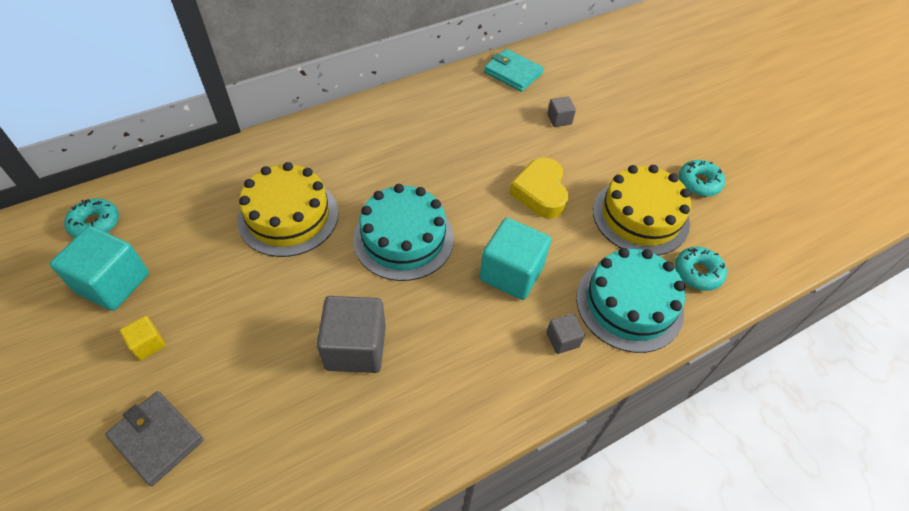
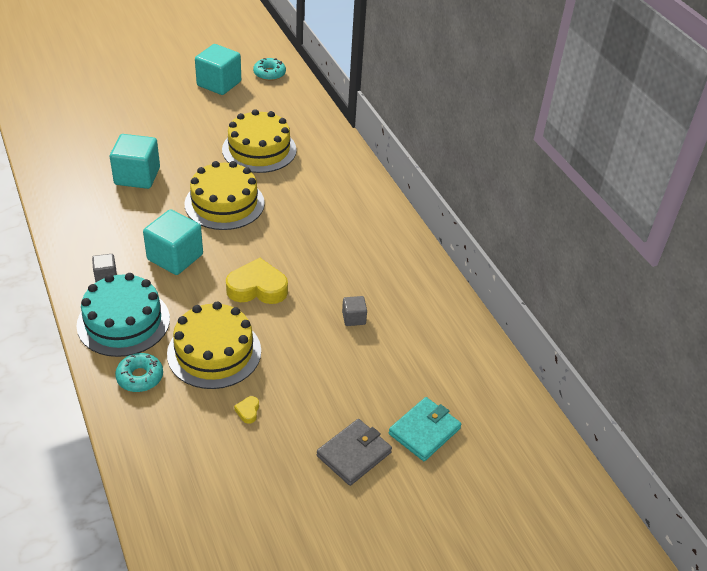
camera: 95 degrees right, 10 degrees down
(148, 344) = (169, 98): yellow cube -> none
(157, 438) = (106, 105): grey wallet -> grey wallet (354, 454)
(355, 347) = (137, 176): grey cube -> turquoise cube
(403, 238) = (224, 203): turquoise cake -> yellow cake
(513, 73) = (428, 294): turquoise wallet -> turquoise wallet (424, 431)
(699, 183) = (248, 411): turquoise donut -> yellow heart

